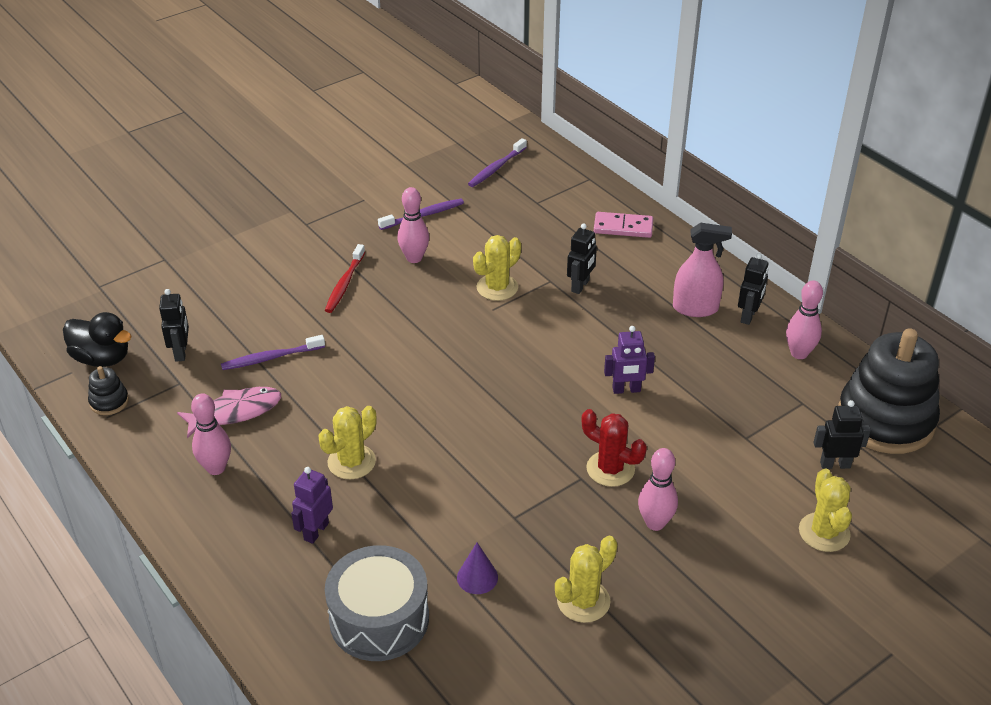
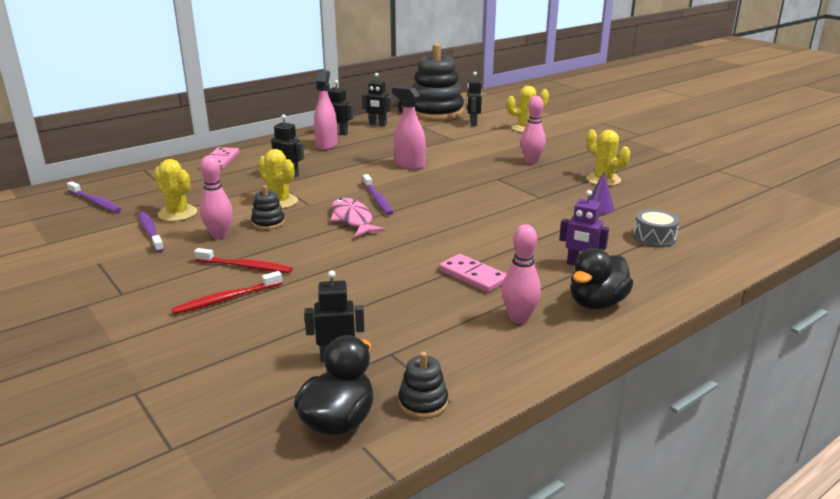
camera: 90 degrees left, 15 degrees down
(231, 532) = (597, 303): none -> black duck
(236, 412) = (438, 313): pink fish -> pink fish (352, 219)
(271, 358) = (355, 300): purple toothbrush -> purple toothbrush (377, 199)
(286, 281) = (226, 299): none -> red toothbrush
(303, 439) = (473, 276): none -> pink domino
(351, 462) = (497, 253): yellow cactus -> yellow cactus (177, 213)
(379, 619) = (654, 238): grey drum -> grey drum, size x0.55
(442, 286) = (268, 223): none -> black stacking toy
(610, 469) = (487, 171): red cactus -> none
(626, 390) = (409, 165): purple robot -> pink spray bottle
(799, 353) = (377, 124): pink bowling pin -> black robot

